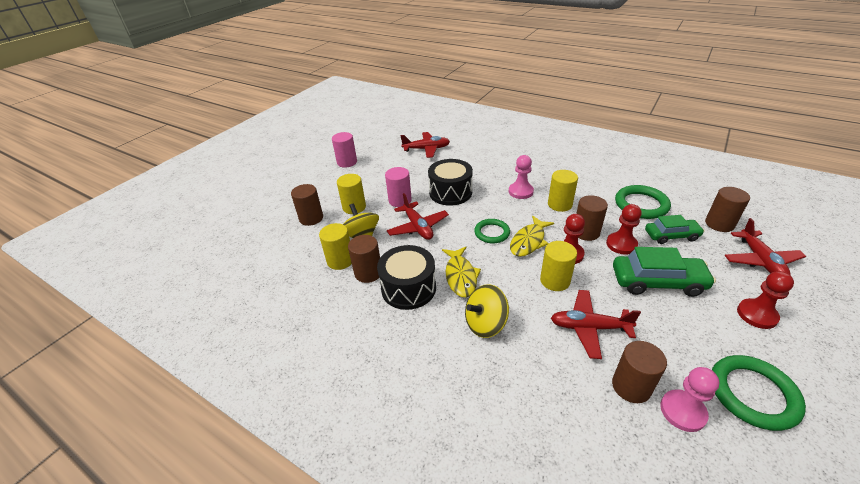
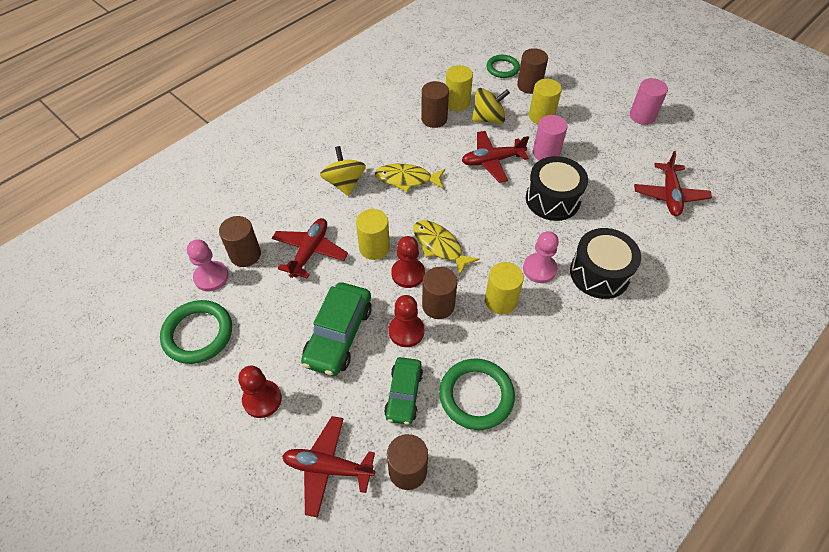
camera: 100 degrees right, 15 degrees up
(408, 288) = (405, 142): black drum -> black drum (599, 273)
(492, 233) = (464, 218): green ring -> green ring (502, 68)

